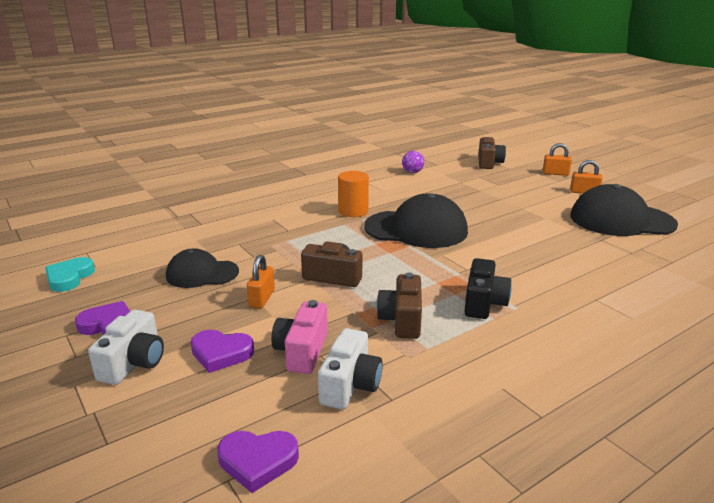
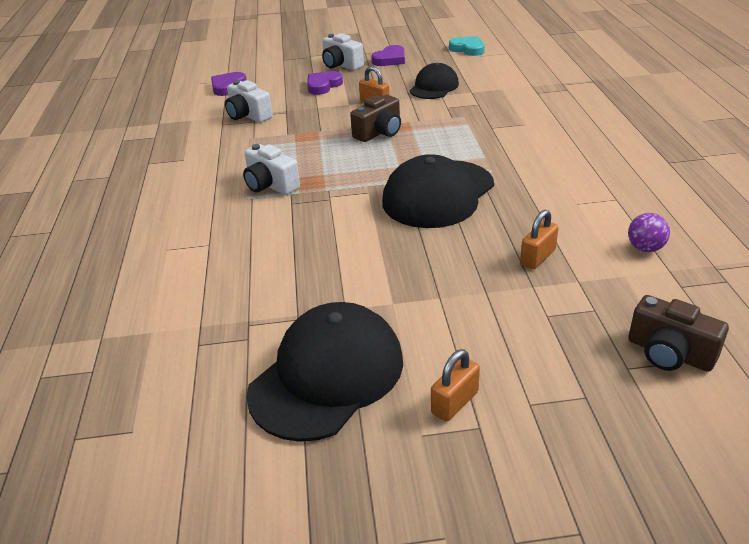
camera: 120 degrees right, 10 degrees up
(302, 351) = (296, 107): pink camera -> none
(353, 211) = (516, 168): orange cylinder -> none
(402, 320) = (289, 145): brown camera -> none
(484, 303) = (270, 185): black camera -> white camera
(555, 173) = (570, 420): orange padlock -> orange padlock (537, 257)

